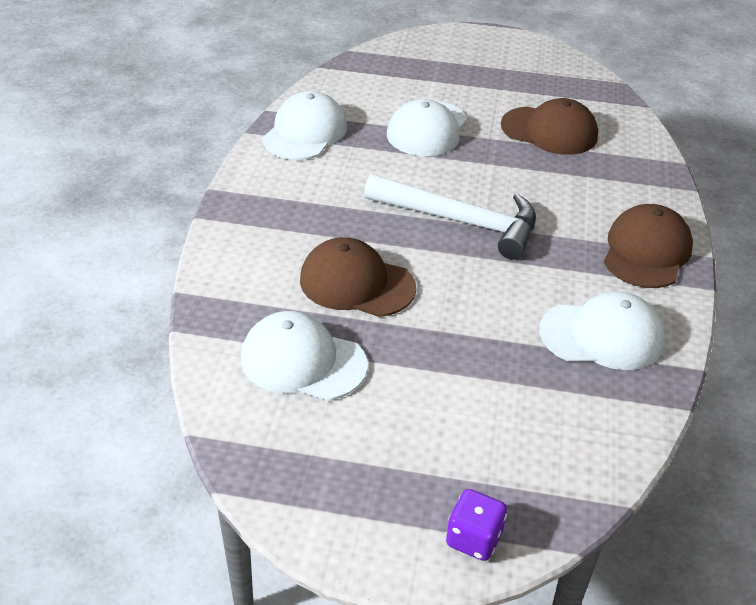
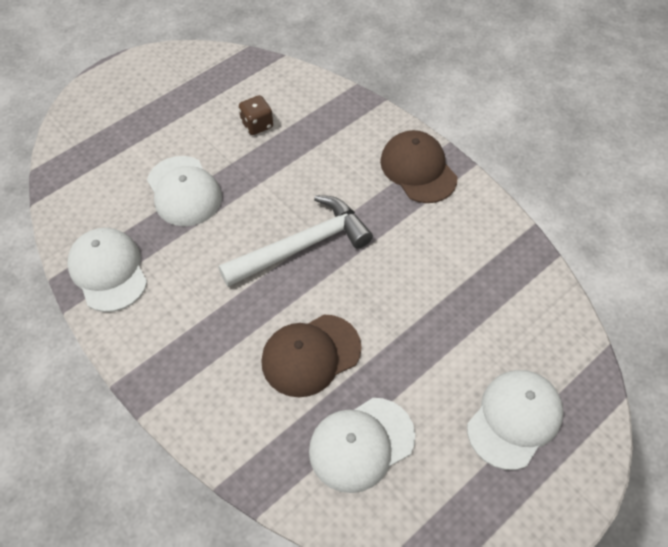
camera: 50 degrees left, 15 degrees up
(474, 539) = (582, 446): purple dice -> none
(549, 131) = (257, 125): brown cap -> brown dice
(602, 335) = (470, 251): white cap -> white cap (514, 419)

